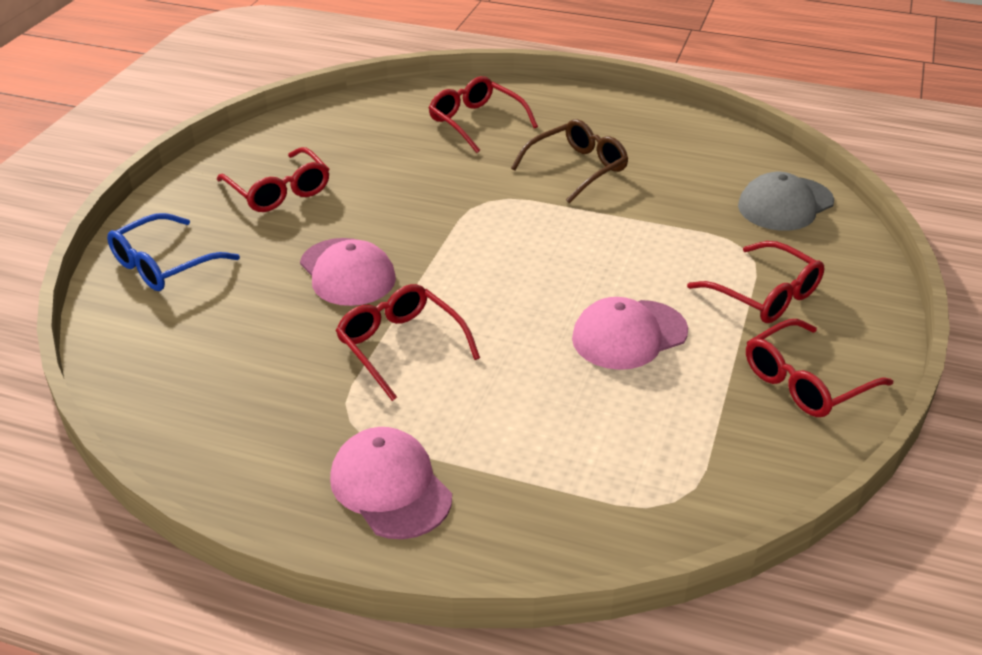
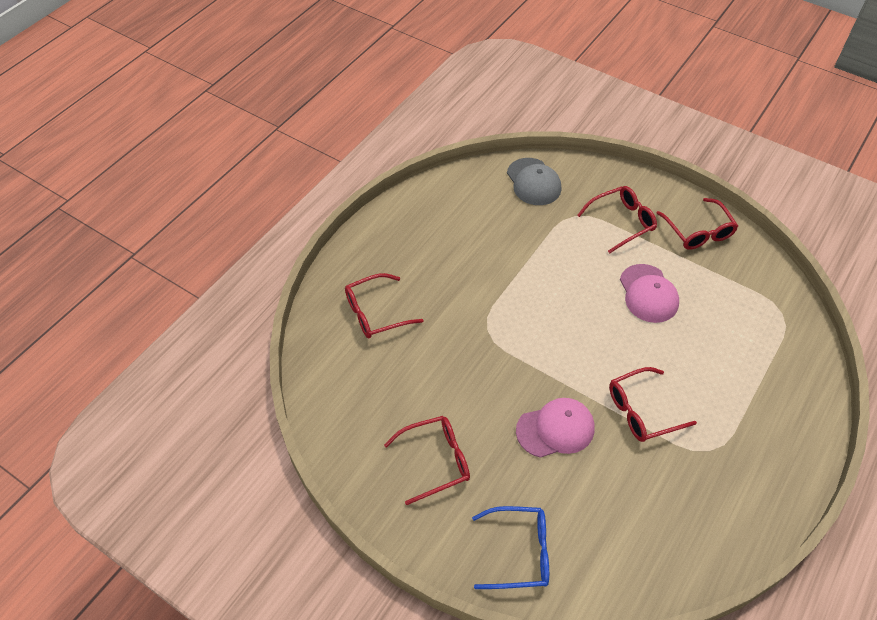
camera: 75 degrees left, 15 degrees up
(164, 265) = (519, 552): blue glasses -> blue glasses turned 60 degrees counterclockwise
(390, 487) = (766, 438): pink cap -> none
(577, 169) = (461, 270): brown glasses -> none

